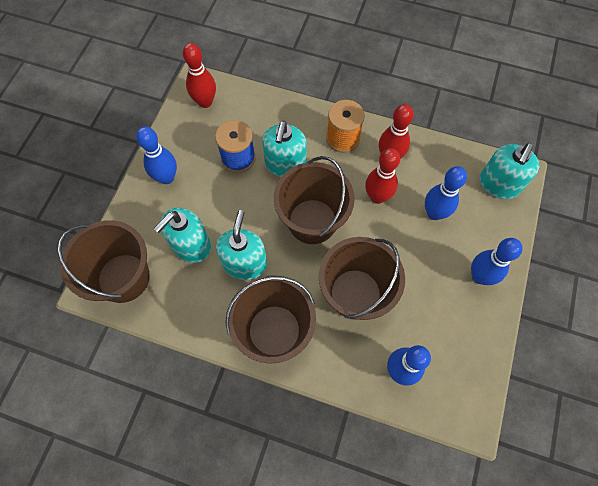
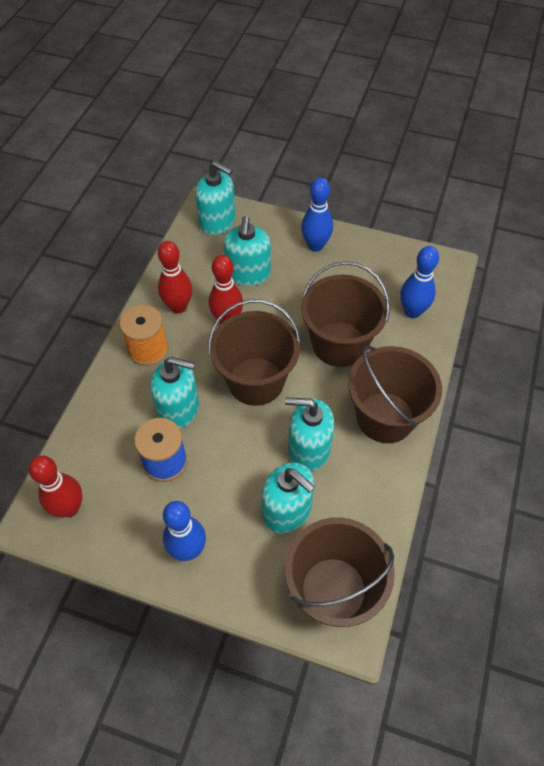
camera: 90 degrees left, 10 degrees down
(434, 213) = (248, 274): blue bowling pin -> turquoise soap dispenser

